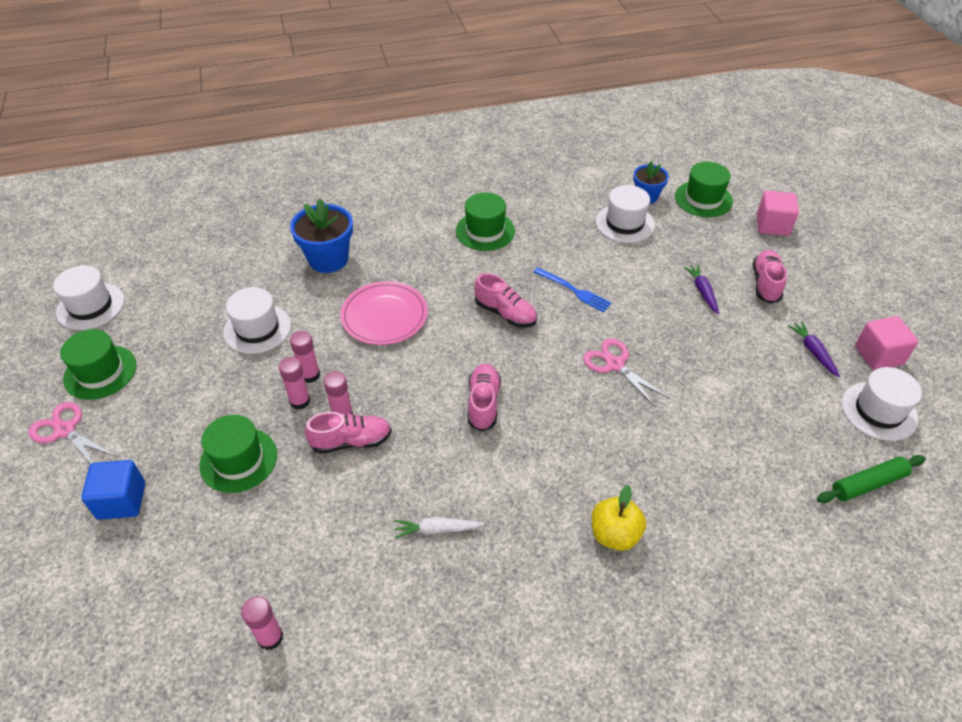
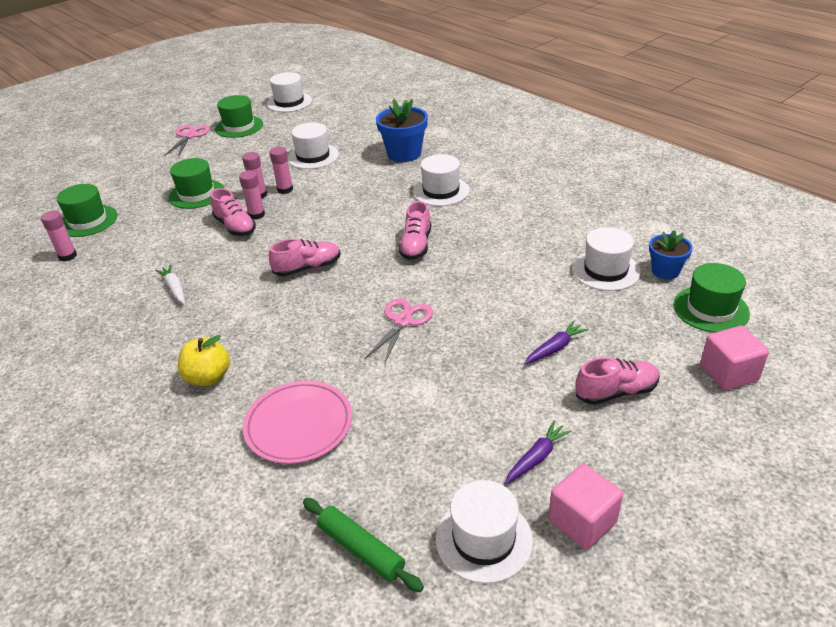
camera: 65 degrees right, 10 degrees down
(122, 500) = (147, 172): blue cube -> none
(384, 316) = (365, 195): pink plate -> pink plate (299, 424)
(426, 262) = (441, 191): none -> white hat
(485, 231) = (507, 203): green hat -> green hat (88, 221)
(574, 290) = (478, 270): blue fork -> none

